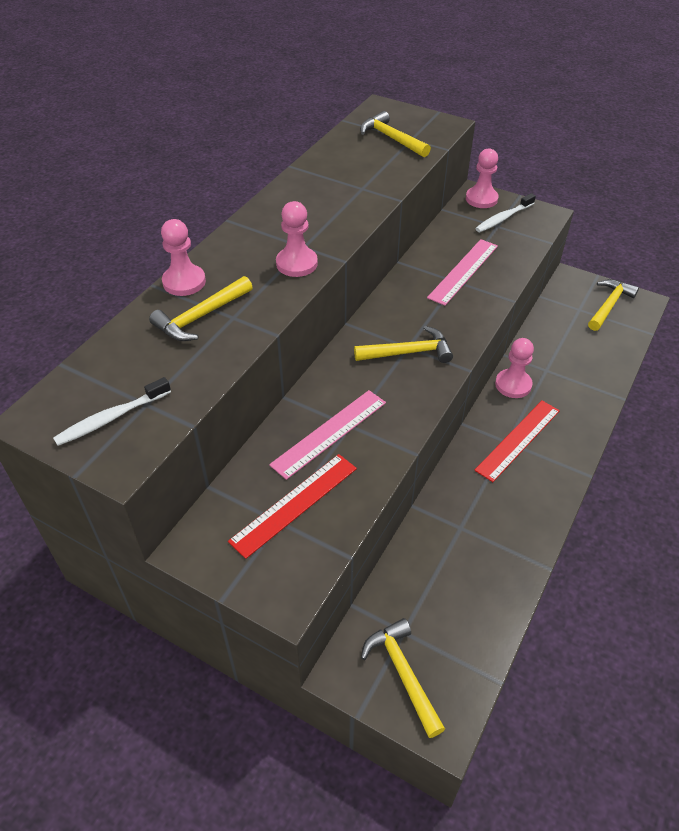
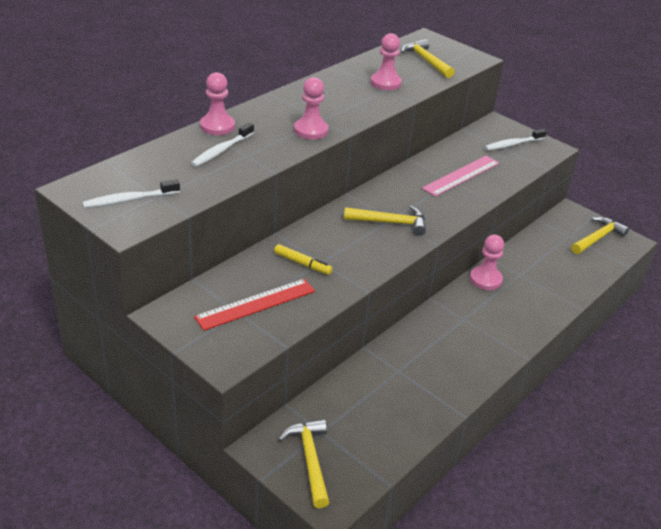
camera: 10 degrees right, 10 degrees down
(201, 317) = (221, 150): yellow hammer -> white toothbrush
(329, 433) = (302, 264): pink ruler -> yellow marker
(481, 199) = (499, 127): pink pawn -> pink pawn (385, 83)
(518, 440) = (474, 320): red ruler -> none

